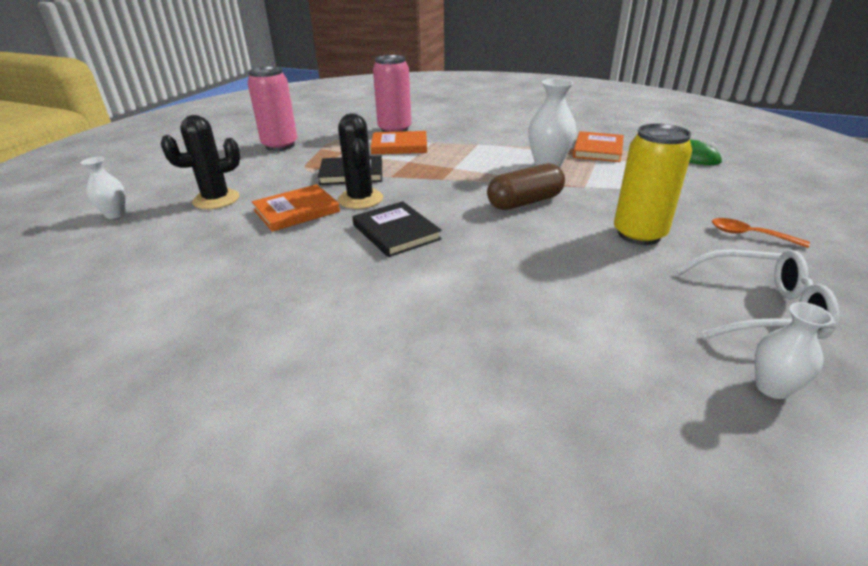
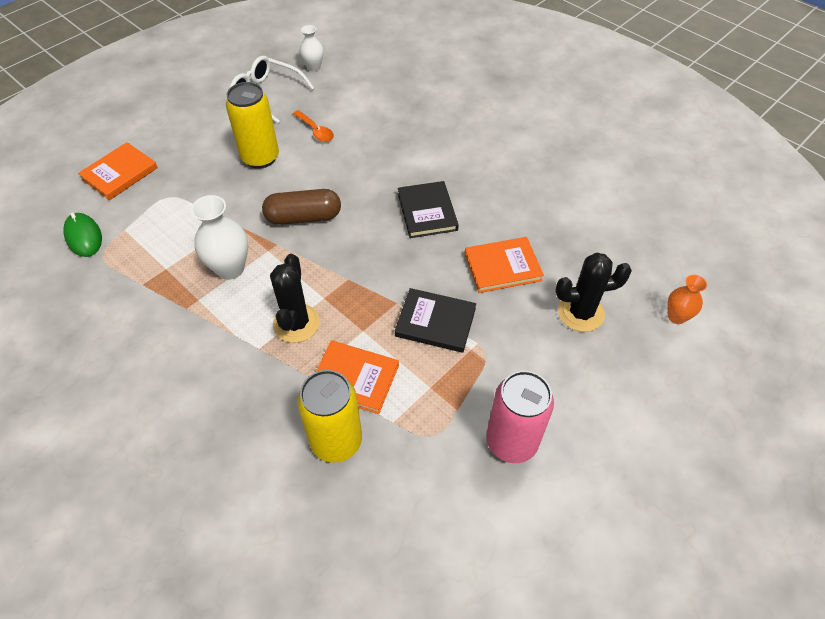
camera: 160 degrees left, 20 degrees up
(115, 214) = (676, 317): white vase -> orange vase
(360, 199) = (441, 268): black cactus -> black cactus (296, 323)
(394, 130) = (336, 441): pink can -> yellow can
(598, 150) = (147, 283): orange book -> orange book (120, 173)
(749, 235) = (193, 136): orange spoon -> orange spoon (316, 131)

